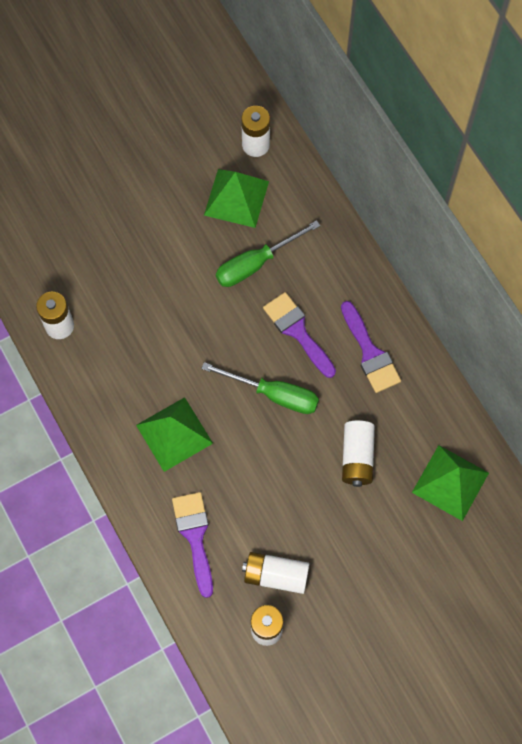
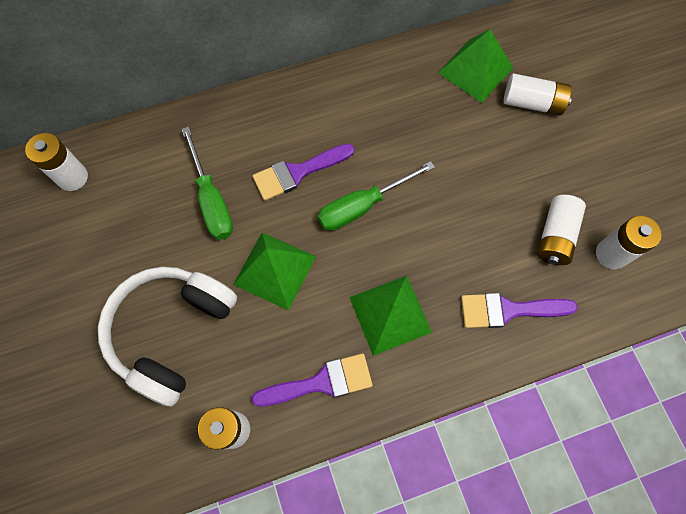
camera: 80 degrees left, 0 degrees up
(130, 261) = (172, 332): none -> white headphones
(236, 198) = (129, 207): green pyramid -> green pyramid (274, 270)
(274, 394) = (362, 206): green screwdriver -> green screwdriver turned 150 degrees counterclockwise
(357, 457) = (440, 142): white battery -> white battery (532, 103)
(370, 353) = (335, 112): purple brush -> purple brush (321, 382)

